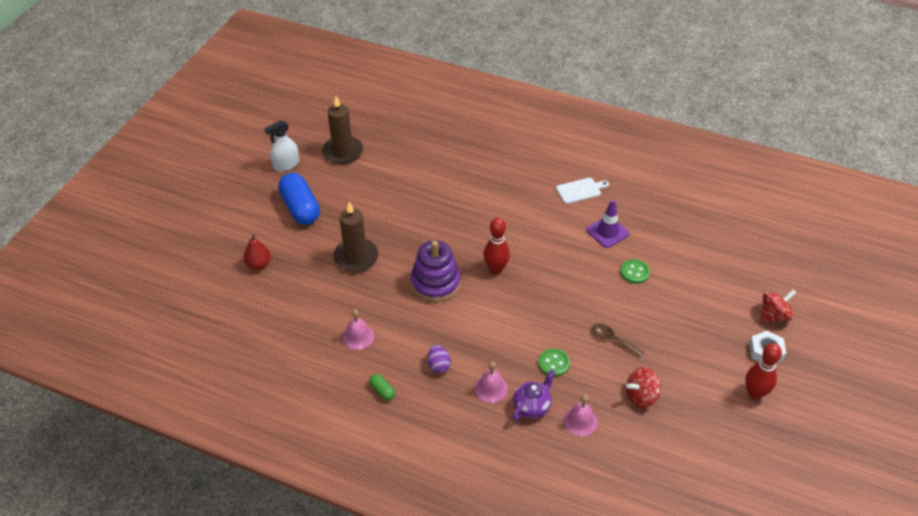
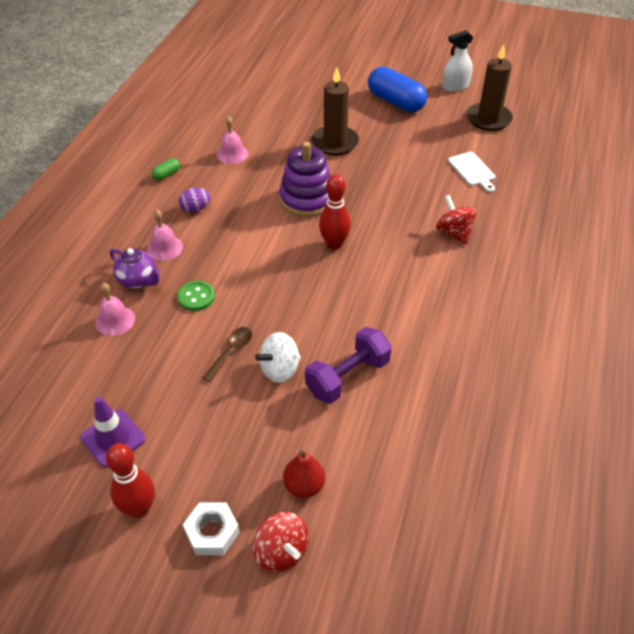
camera: 85 degrees right, 0 degrees up
(259, 264) = (316, 88): red pear -> red pear (304, 486)
(286, 164) = (455, 86): white spray bottle -> white spray bottle turned 75 degrees counterclockwise
(300, 208) = (396, 102): blue capsule -> blue capsule turned 75 degrees clockwise
(580, 190) = (490, 320): white cutting board -> white cutting board (472, 170)
(607, 232) = (417, 348): purple traffic cone -> purple traffic cone (113, 438)
(629, 310) = (280, 369): none -> white spinning top
(634, 272) = (347, 377): green button -> purple dumbbell
(641, 396) = (144, 378): red spinning top -> red spinning top (454, 233)

